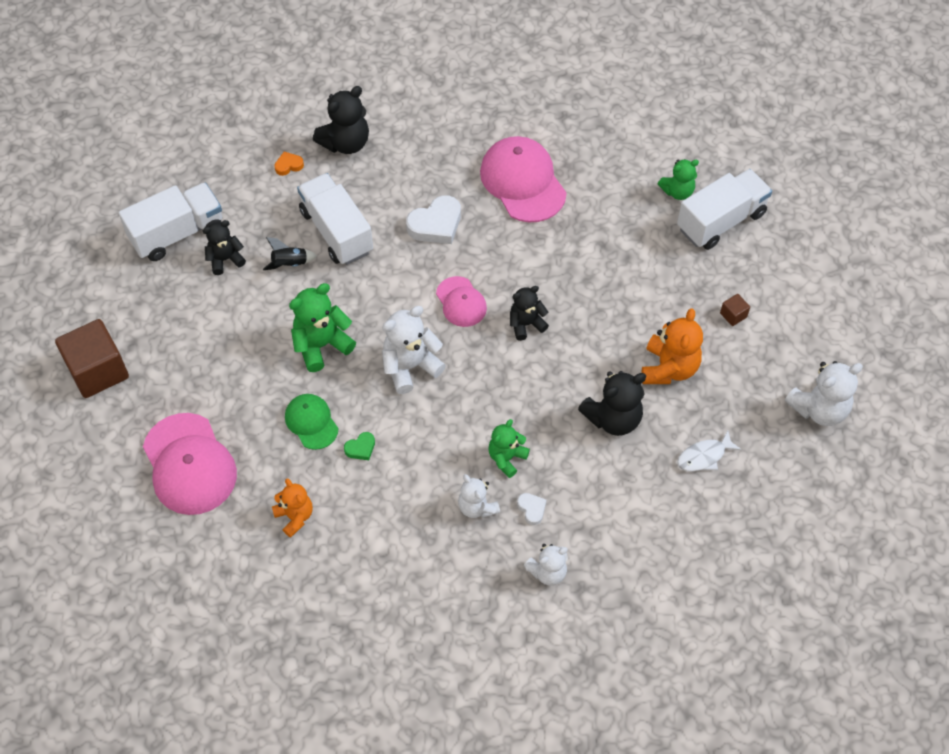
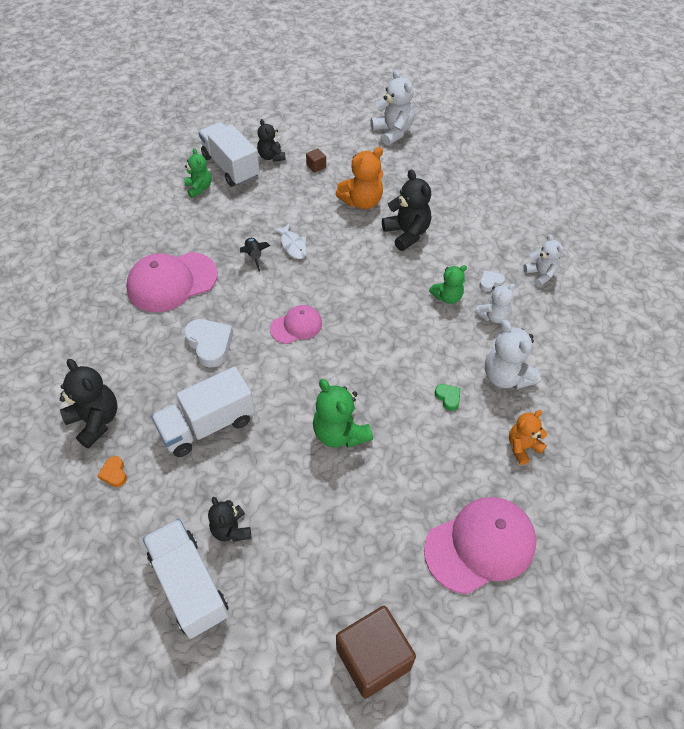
camera: 90 degrees left, 5 degrees down
(289, 264) = (243, 466): black rocket -> black rocket (254, 256)
(311, 422) = (424, 438): green cap -> none
(410, 366) = (363, 362): white teddy bear -> white teddy bear (506, 376)
(506, 458) = (447, 297): green teddy bear -> green teddy bear turned 60 degrees counterclockwise
(526, 324) = (320, 282): black teddy bear -> black teddy bear (271, 157)
(669, 368) = (362, 201): orange teddy bear -> orange teddy bear turned 135 degrees clockwise
(704, 456) = (434, 188): white fish -> white fish (293, 245)

